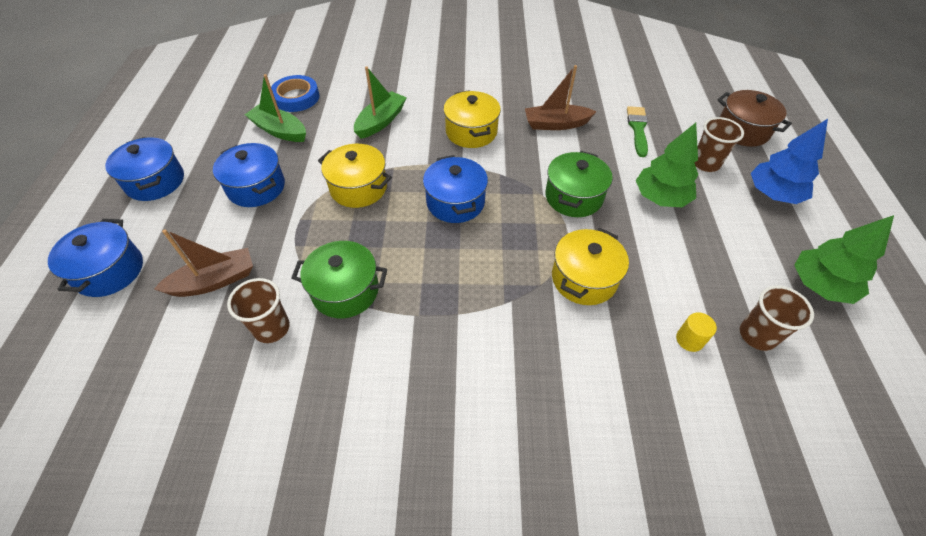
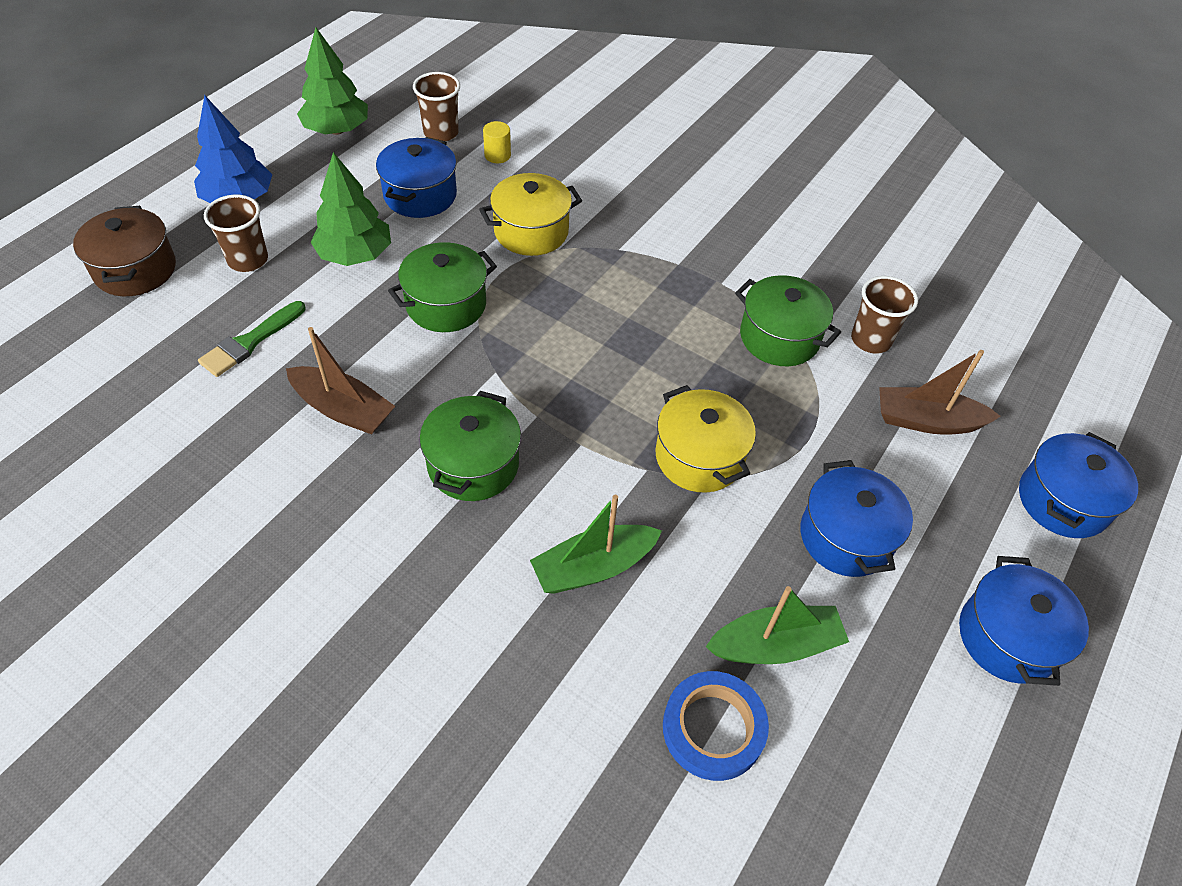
camera: 150 degrees left, 0 degrees up
(280, 131) = (775, 645): green boat -> green boat turned 75 degrees counterclockwise
(455, 202) = (589, 370): blue pot -> blue pot (420, 195)
(471, 132) = (473, 464): yellow pot -> green pot

